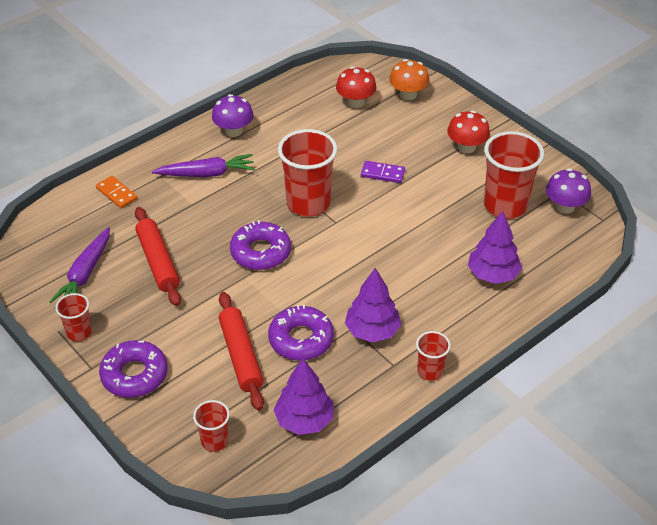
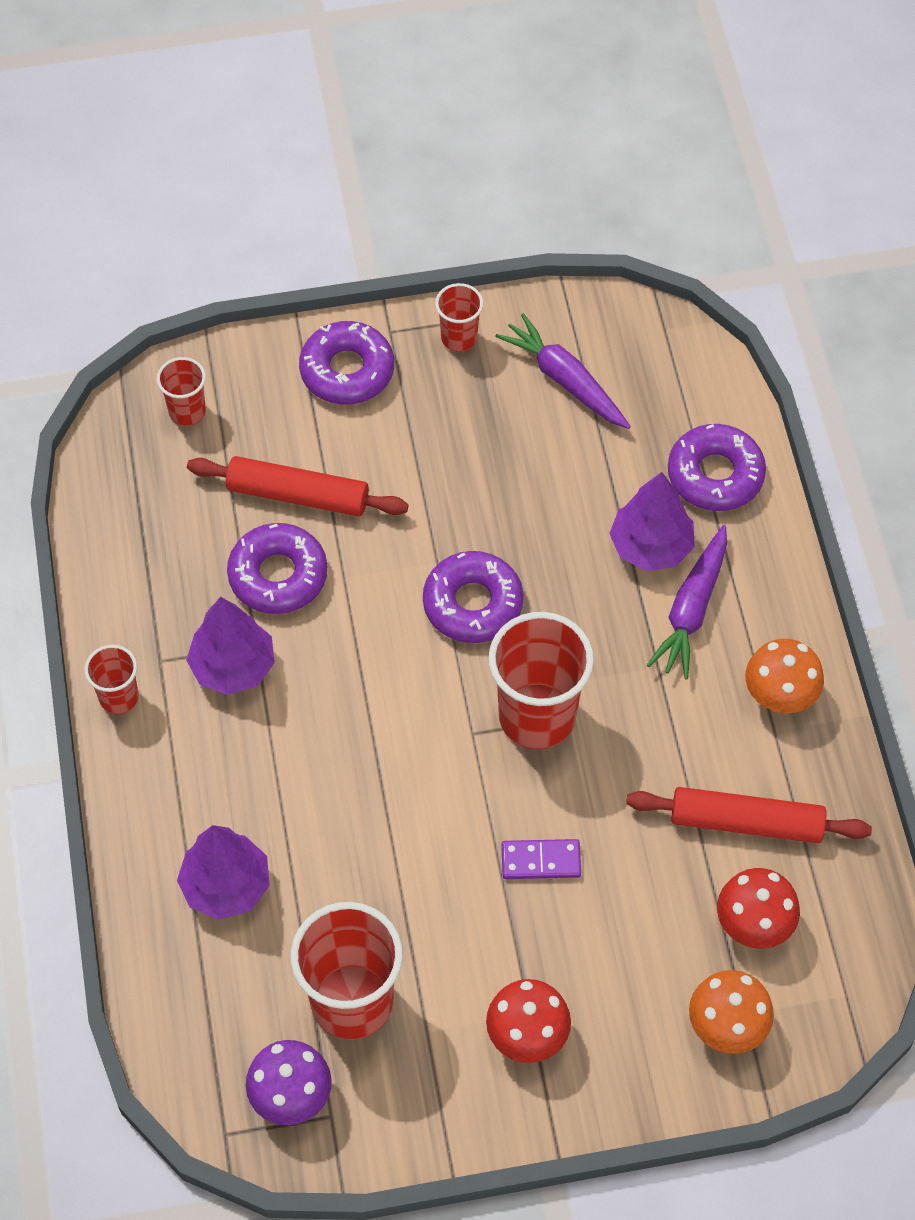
camera: 120 degrees right, 15 degrees up
(116, 194) = (715, 475): orange domino -> purple donut
(158, 262) = (534, 471): red rolling pin -> red rolling pin (746, 822)
(233, 131) = (780, 694): purple mushroom -> orange mushroom
(304, 420) = (149, 516): purple tree -> purple tree (651, 546)
(382, 173) = (541, 861): purple domino -> purple domino turned 45 degrees clockwise

